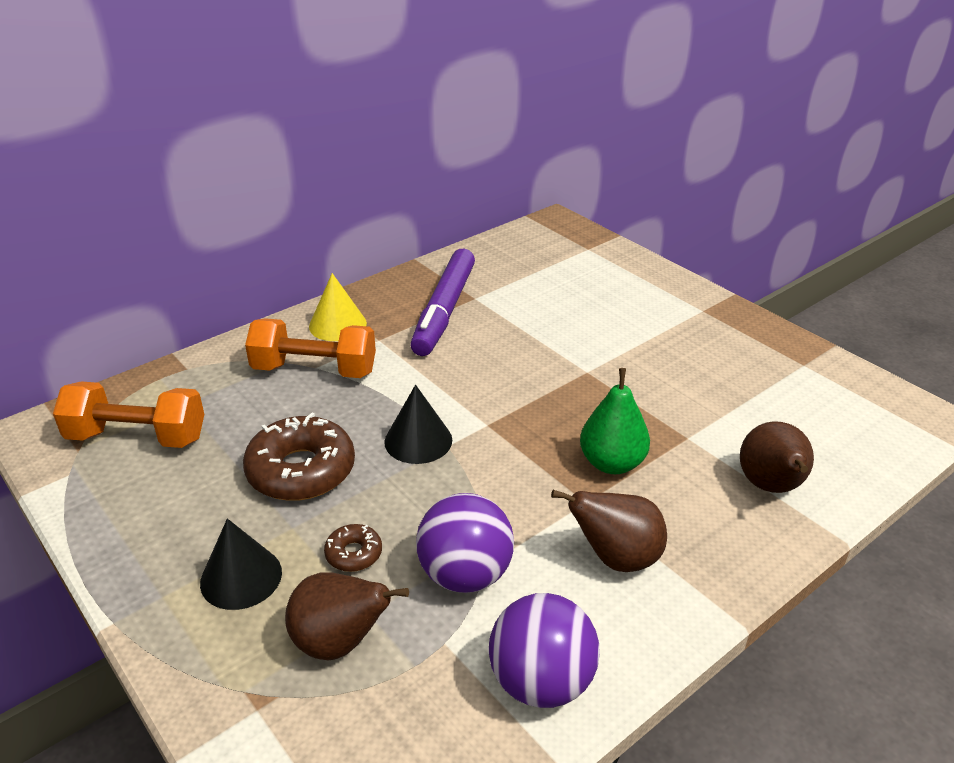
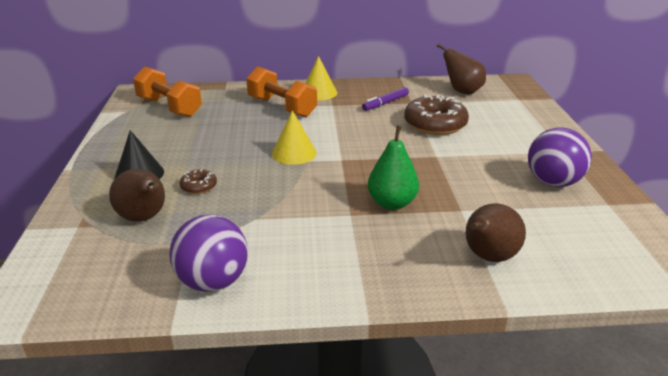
camera: 35 degrees right, 5 degrees down
(301, 470) = (221, 144): brown donut -> brown donut (435, 124)
(418, 440) = (294, 153): black cone -> yellow cone
(444, 311) = (385, 103): purple marker -> purple marker, size x0.52
(465, 574) = (239, 218): purple ball -> purple ball (553, 182)
(616, 558) = (332, 247): brown pear -> brown pear (462, 91)

